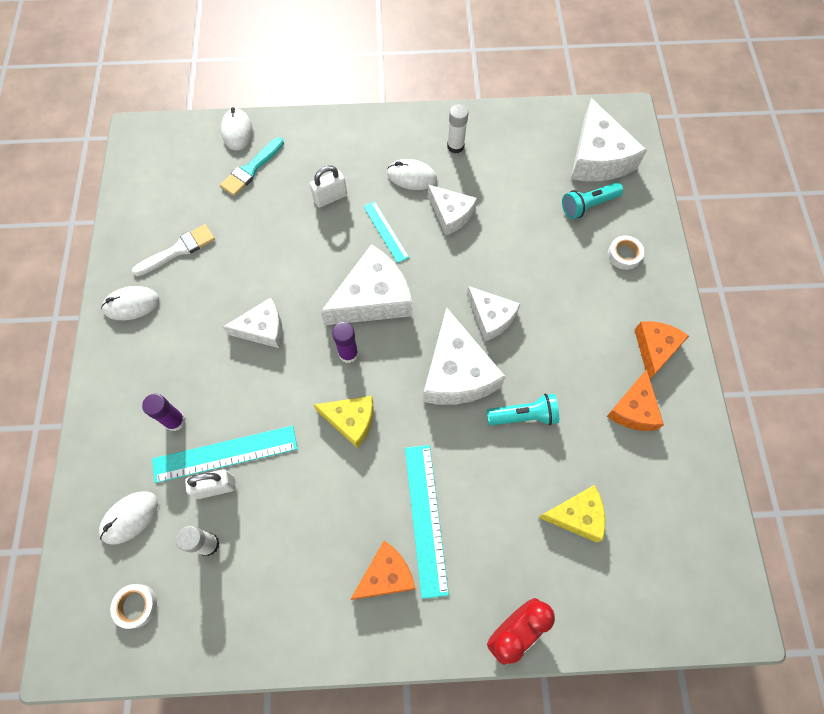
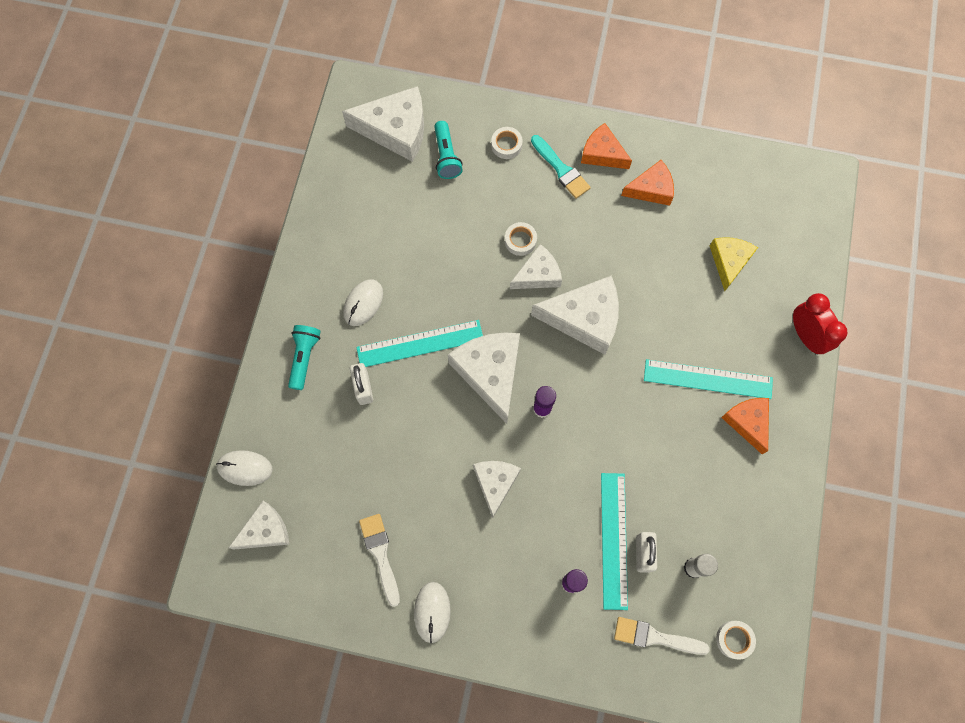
camera: 75 degrees left, 5 degrees up
(130, 517) = (655, 637): white mouse -> white brush
(251, 169) = (301, 461): turquoise brush -> turquoise brush (561, 169)
(351, 420) = (608, 420): yellow cheese -> none
(385, 231) = (420, 344): turquoise ruler -> turquoise ruler, size x1.66
(451, 214) = (418, 278): white cheese -> white cheese (265, 531)
(455, 146) = (340, 252): white glue stick -> none
(522, 292) = (520, 241): none -> white tape
(523, 416) = (637, 276): turquoise flashlight -> turquoise flashlight (304, 358)
(633, 409) = (651, 189): orange cheese -> orange cheese turned 45 degrees counterclockwise

